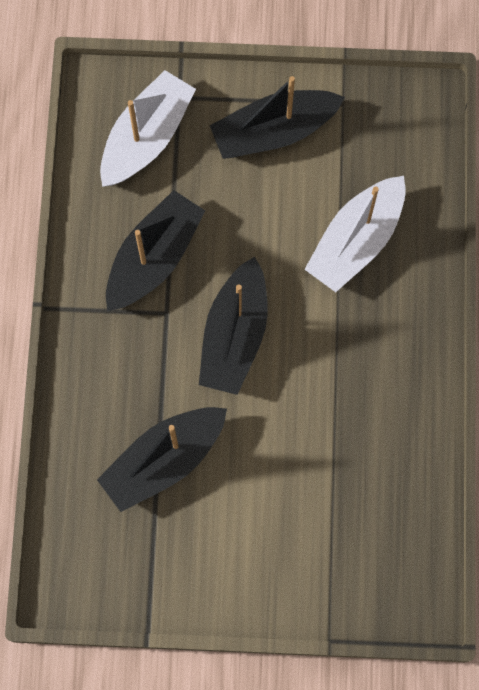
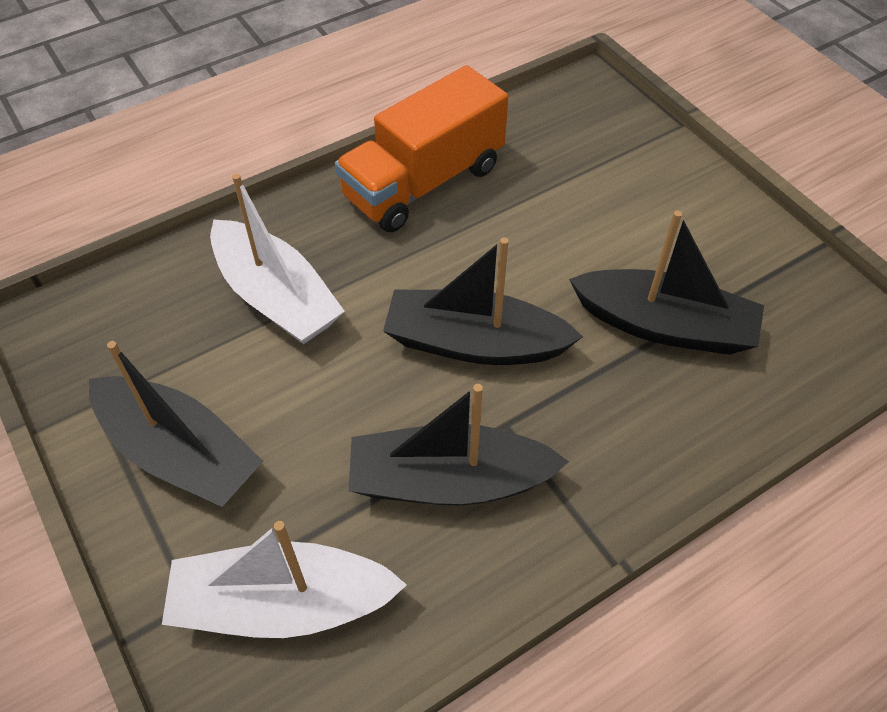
camera: 125 degrees left, 20 degrees down
(234, 335) = (474, 343): black boat -> black boat turned 150 degrees counterclockwise
(356, 241) = (276, 297): white boat -> white boat turned 45 degrees clockwise
(399, 398) = (423, 182): none -> orange truck

